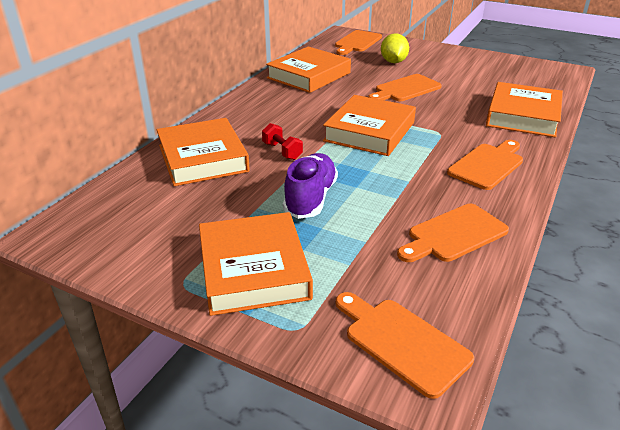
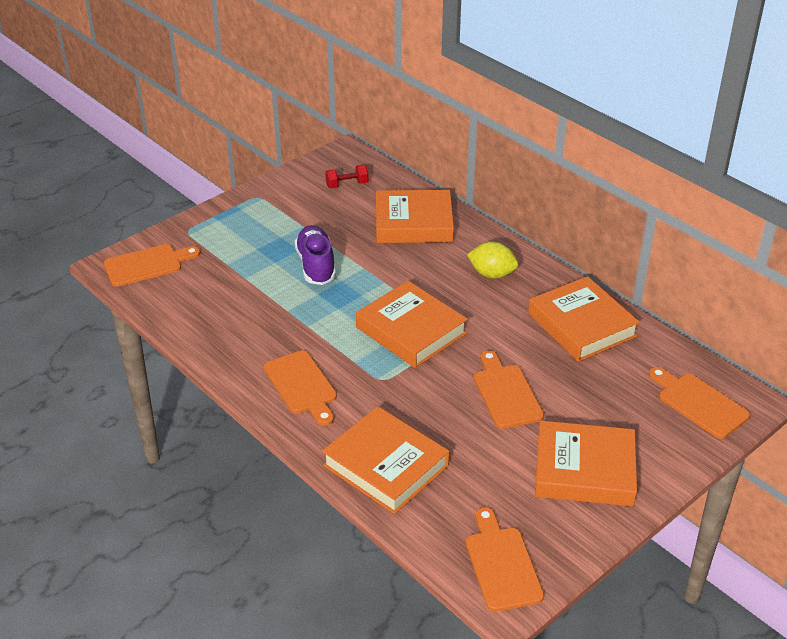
camera: 110 degrees right, 5 degrees up
(254, 269) = (251, 225): orange book -> orange book (584, 470)
(282, 151) = (401, 267): red dumbbell -> red dumbbell (347, 185)
(310, 198) = (316, 265): purple shoe -> purple shoe turned 135 degrees counterclockwise
(393, 62) = (604, 415): yellow lemon -> yellow lemon (492, 274)
(454, 234) = (221, 322): orange cutting board -> orange cutting board (502, 564)

